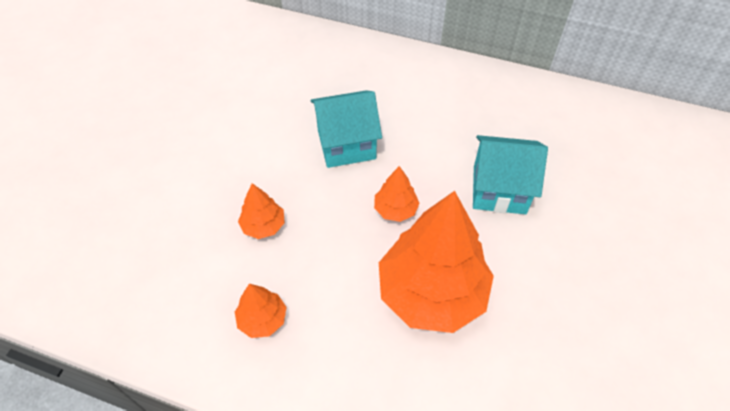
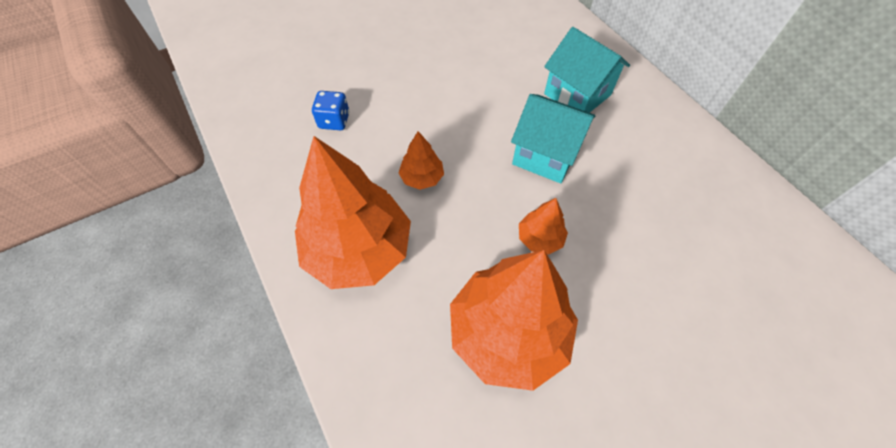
camera: 40 degrees right, 5 degrees up
(136, 230) = (334, 121): none -> blue dice
(262, 319) = (358, 250): orange tree -> orange tree, size x2.24
(499, 189) = (657, 289): turquoise house -> turquoise house (577, 94)

